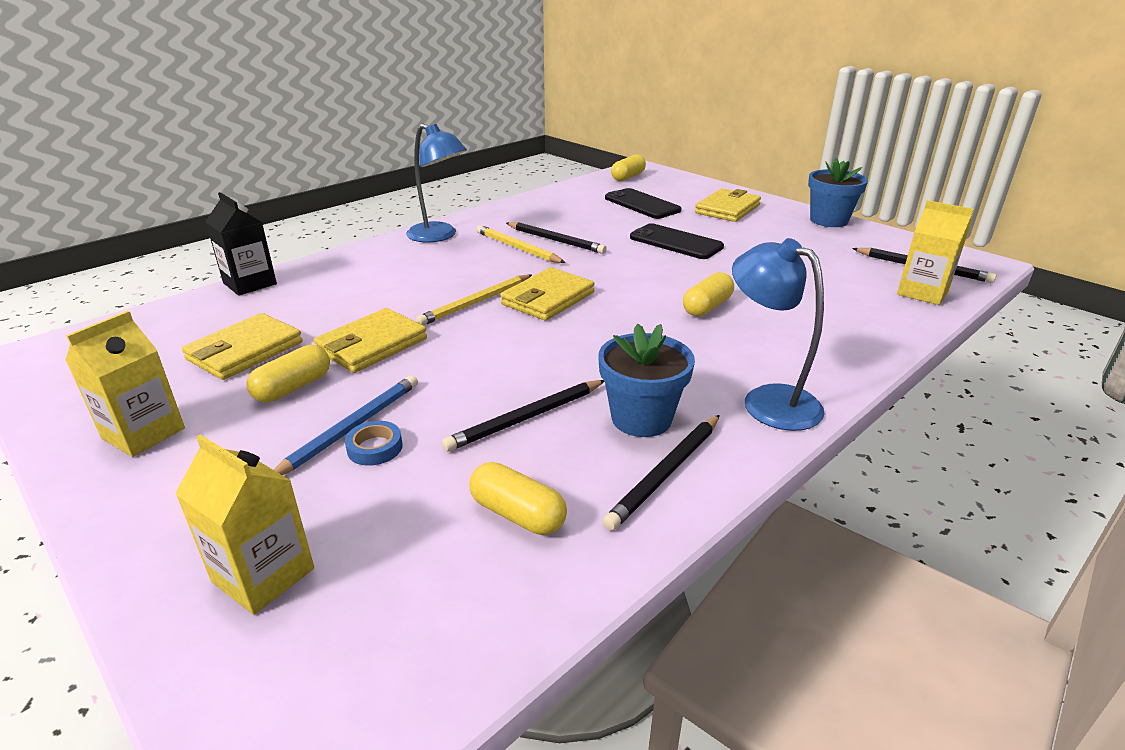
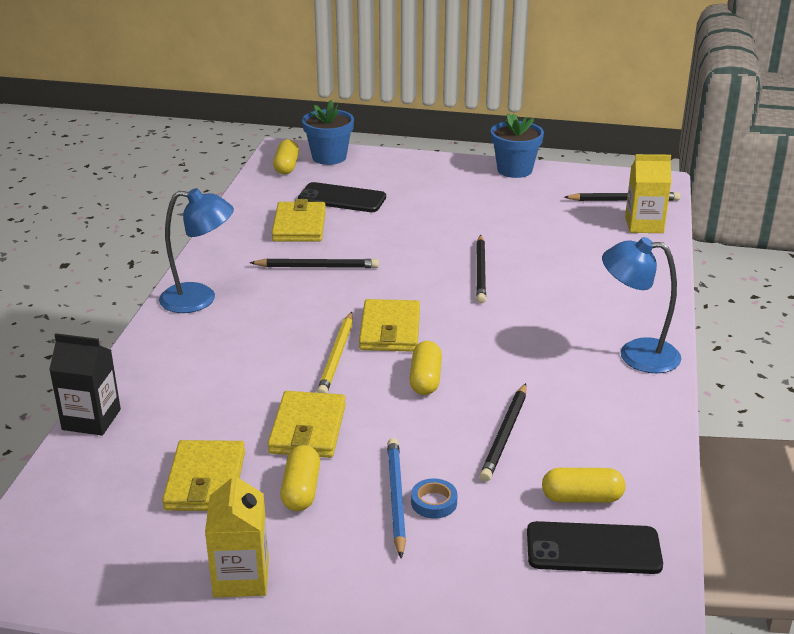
camera: 35 degrees left, 0 degrees up
(263, 575) = (486, 607): yellow carton -> none
(517, 248) = (294, 287): yellow pencil -> none
(641, 418) = (577, 402): blue flower pot -> blue flower pot (329, 157)
(666, 473) = (633, 432): black pencil -> black pencil (481, 271)
(676, 242) = (422, 234): black phone -> black phone (593, 548)
(707, 307) = (517, 292): yellow capsule -> yellow capsule (425, 379)
(727, 209) = (422, 181): yellow wallet -> yellow wallet (299, 226)

